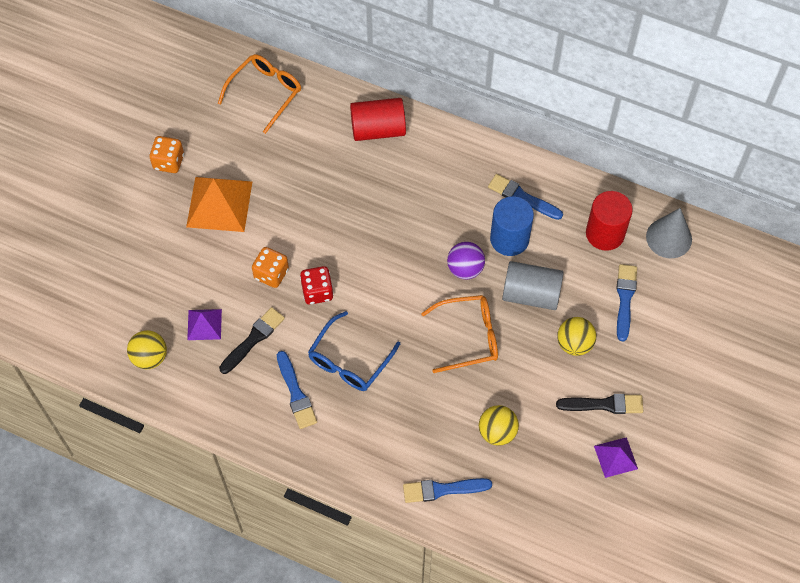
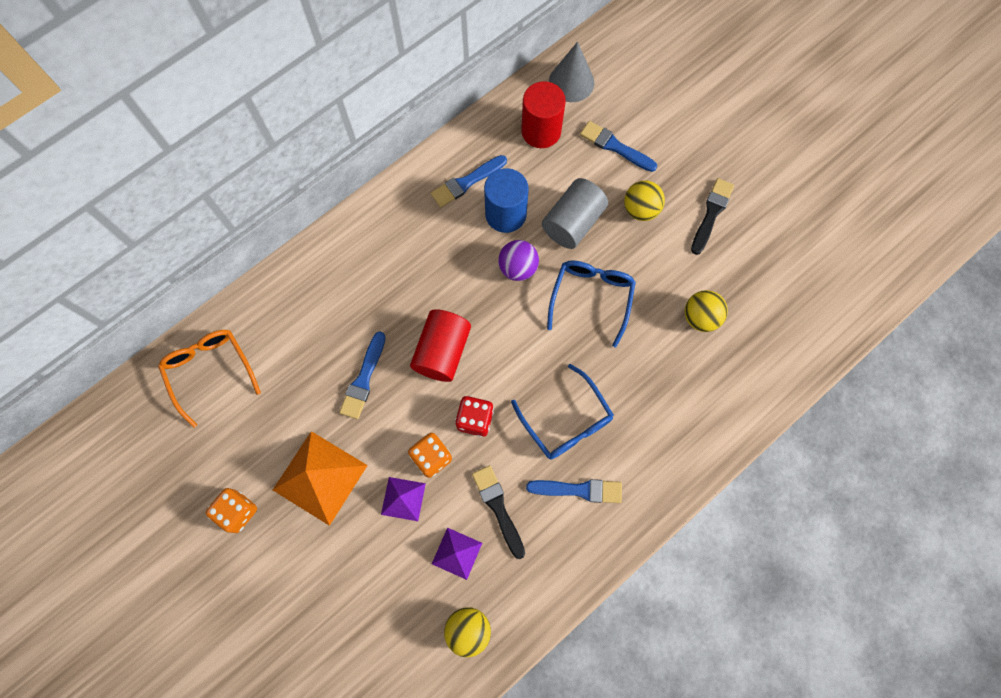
camera: 65 degrees left, 10 degrees up
(378, 129) = (319, 278): red cylinder -> red cylinder (442, 351)
(442, 490) = (739, 393): blue brush -> blue brush (363, 379)
(468, 337) = (591, 298): orange glasses -> blue glasses
(615, 457) = (766, 228): purple pyramid -> purple pyramid (403, 499)

